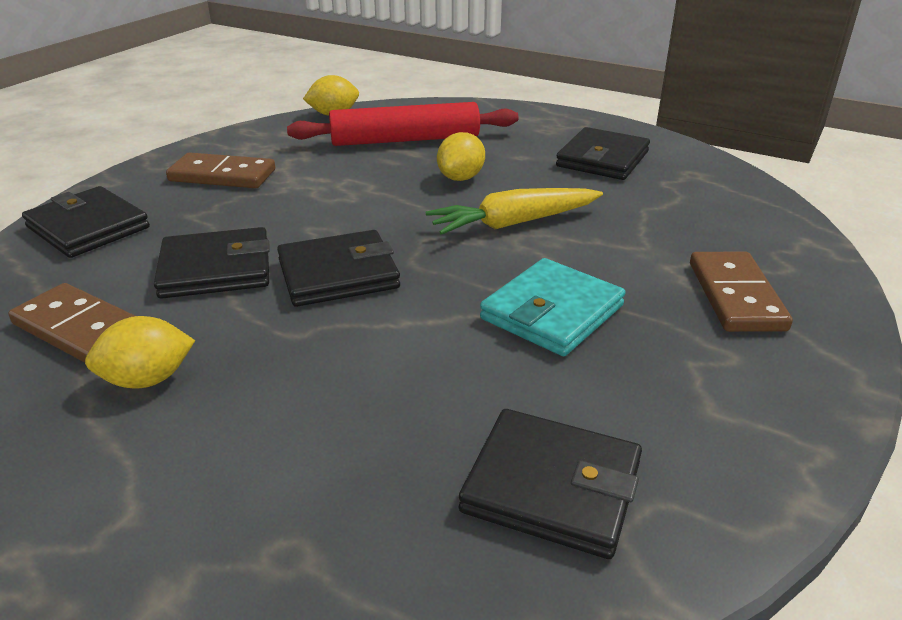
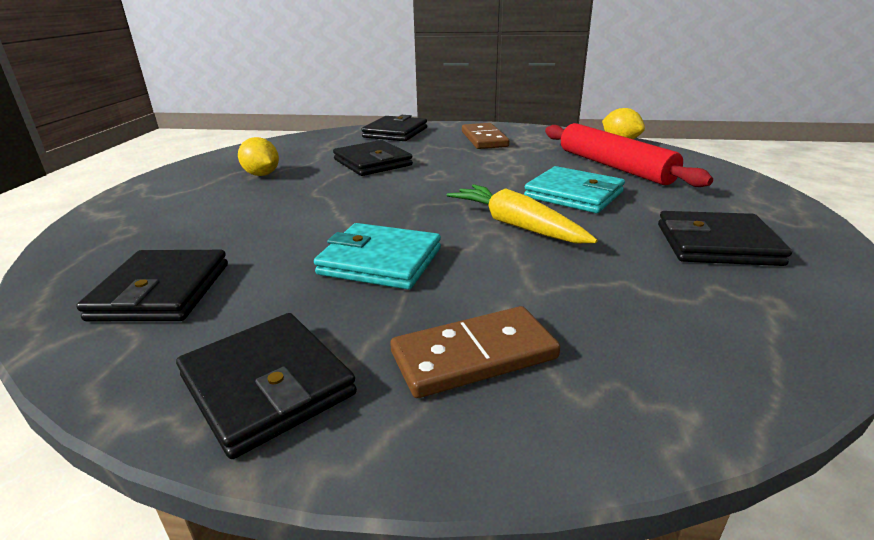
camera: 70 degrees right, 5 degrees down
(80, 329) = (300, 154): brown domino -> none
(338, 274) = (388, 188): black wallet -> black wallet (267, 385)
(461, 178) = (574, 194): yellow lemon -> turquoise wallet

